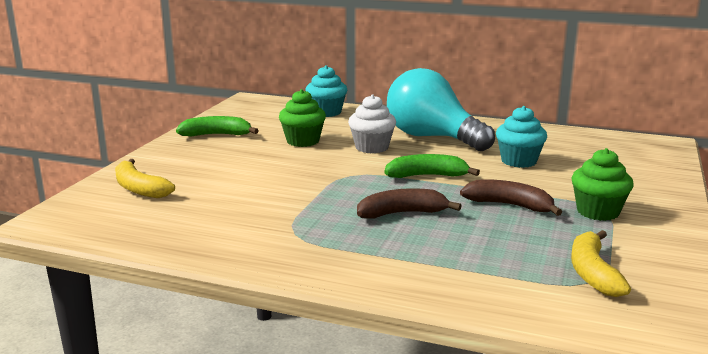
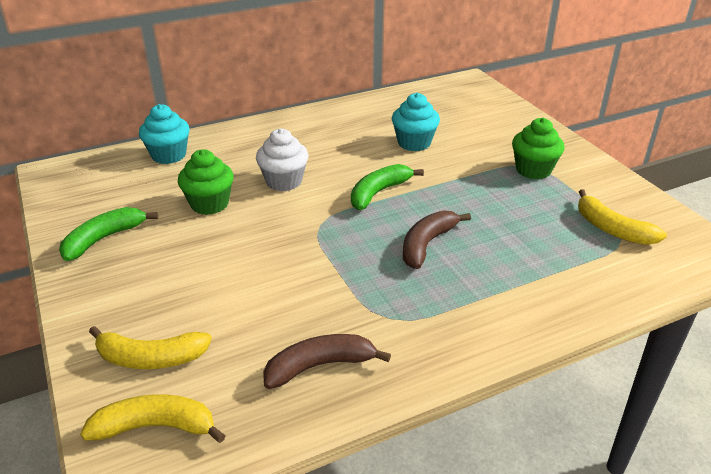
camera: 45 degrees left, 15 degrees up
(88, 213) = (156, 427): none -> yellow banana
(432, 137) = (313, 146): turquoise light bulb -> none
(509, 205) = (478, 193): brown banana -> brown banana (320, 366)

